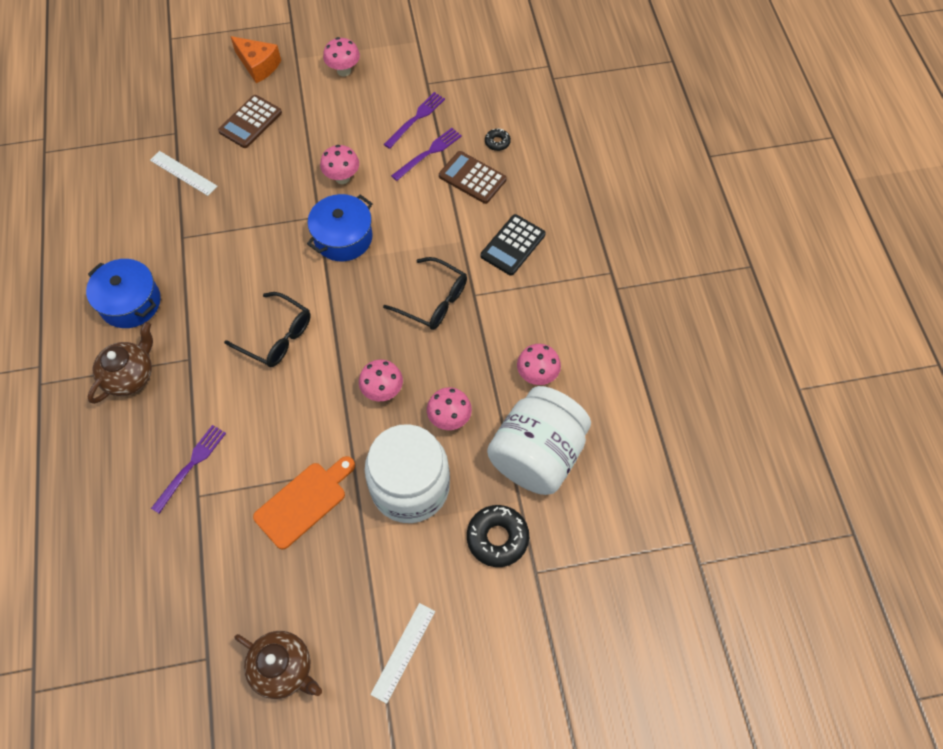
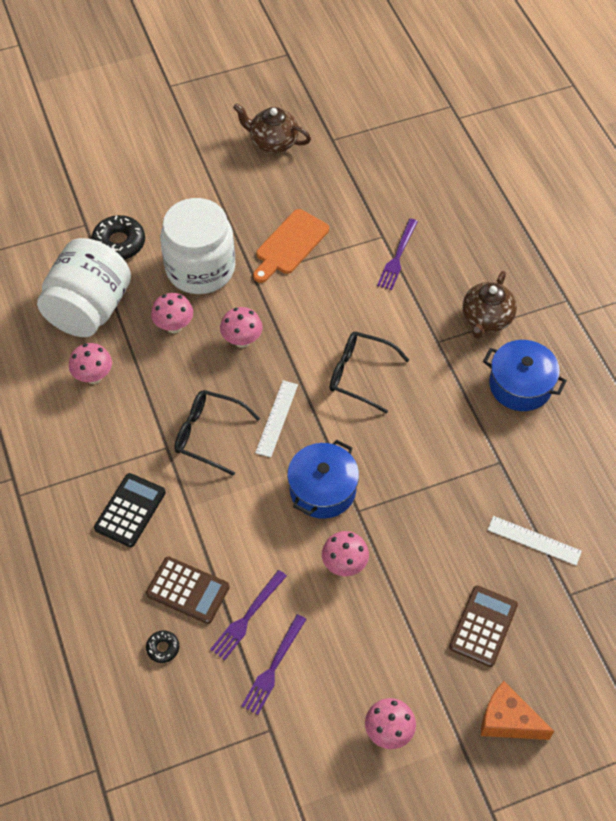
camera: 170 degrees right, 5 degrees down
(403, 652) = (184, 163): white ruler -> white ruler (276, 418)

